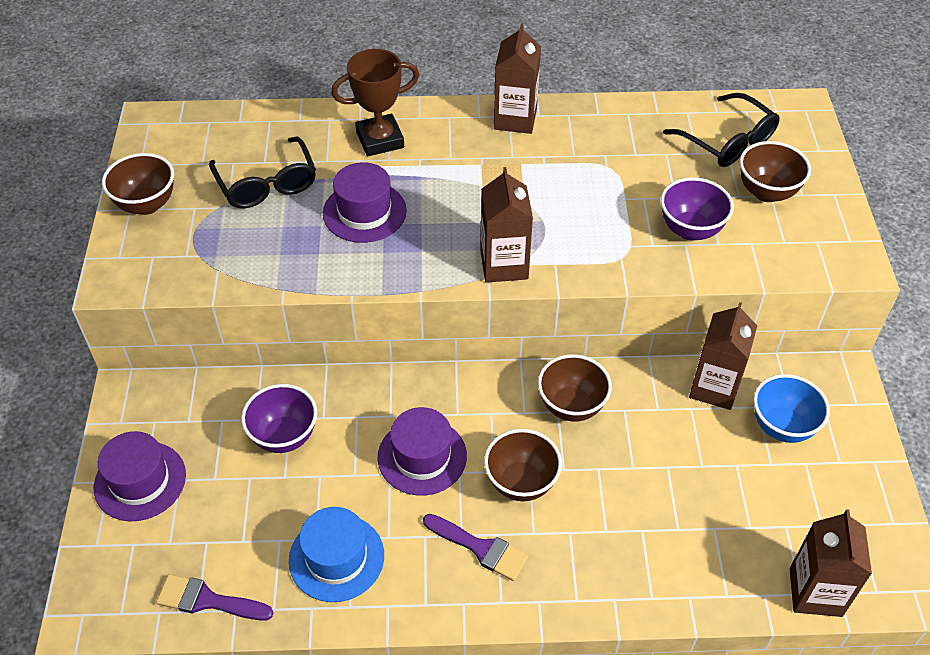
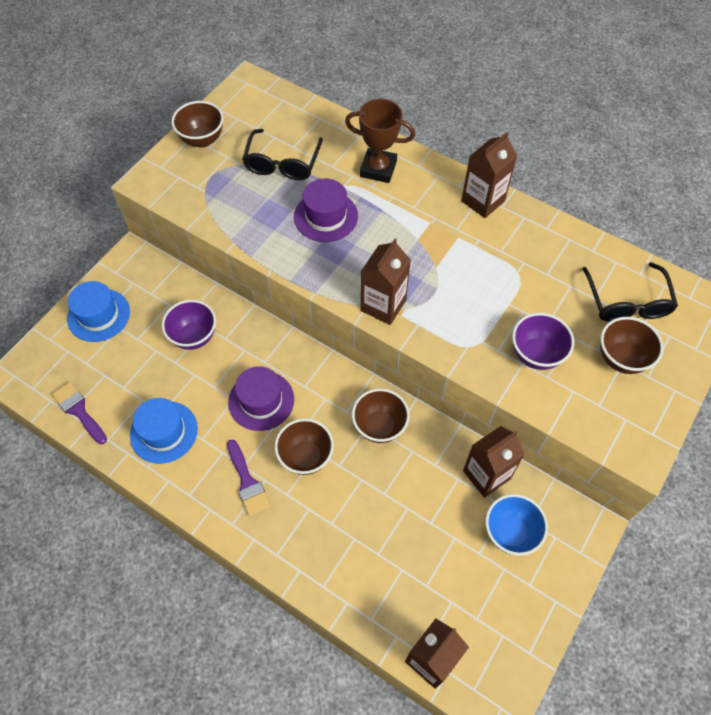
camera: 35 degrees right, 10 degrees up
(140, 481) = (99, 315): purple hat -> blue hat

